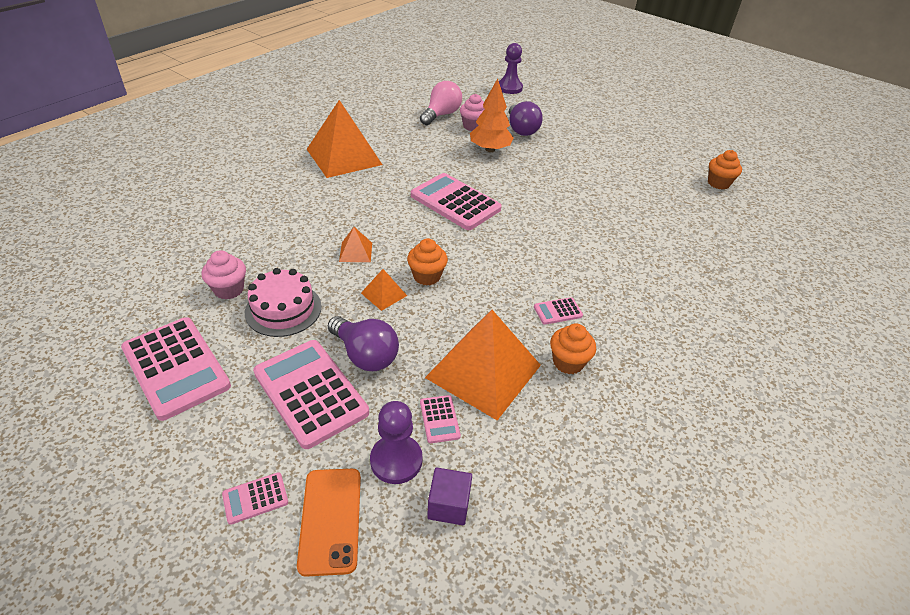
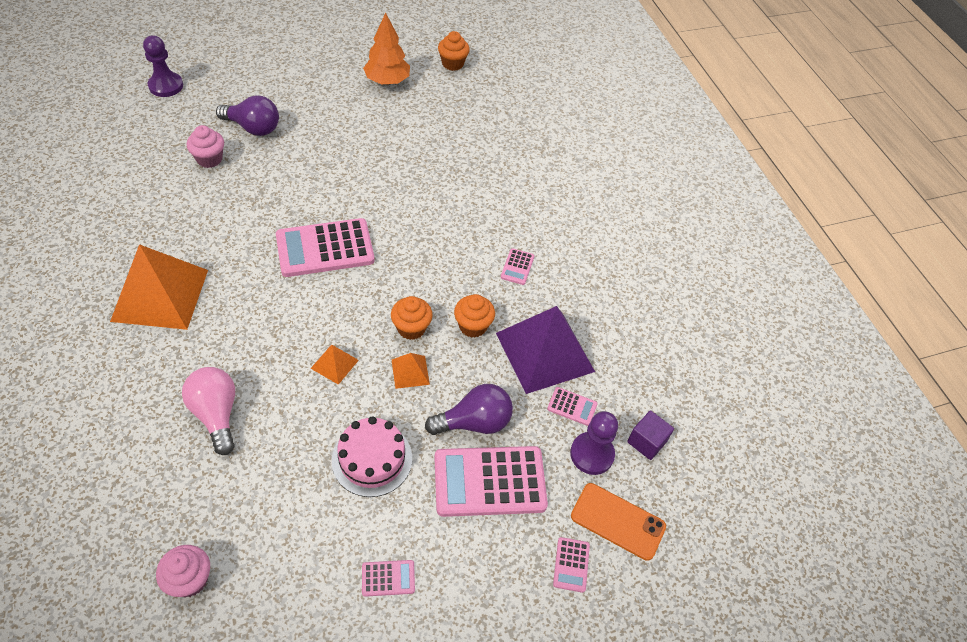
camera: 60 degrees left, 10 degrees up
(176, 367) = (388, 578): pink calculator -> pink calculator, size x0.44
(229, 289) = (308, 494): pink cupcake -> pink cupcake (190, 580)
(441, 115) = (161, 170): pink light bulb -> pink light bulb (216, 414)
(483, 371) = (545, 352): orange pyramid -> purple pyramid
(490, 149) = (264, 172): orange tree -> orange tree (387, 81)
(568, 362) = (571, 295): orange cupcake -> orange cupcake (473, 326)

